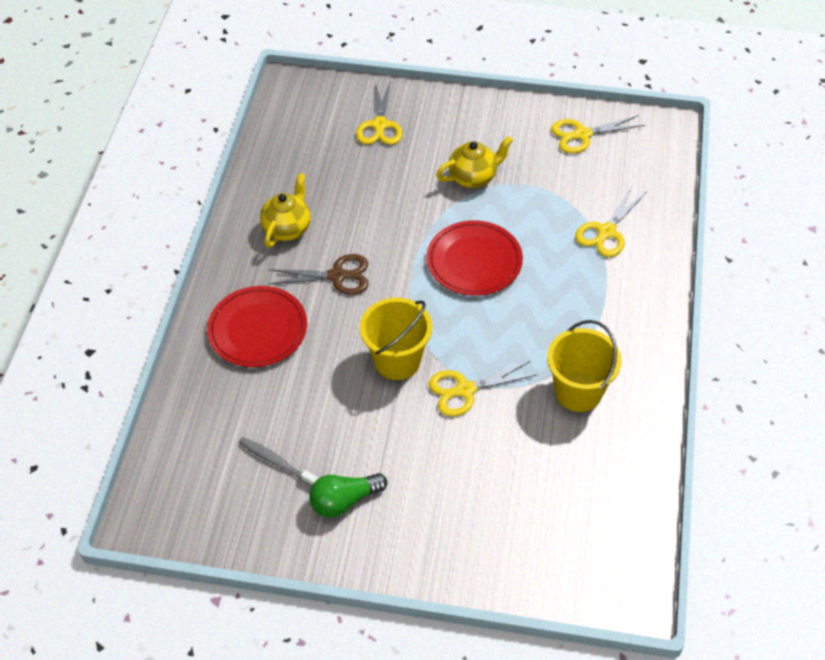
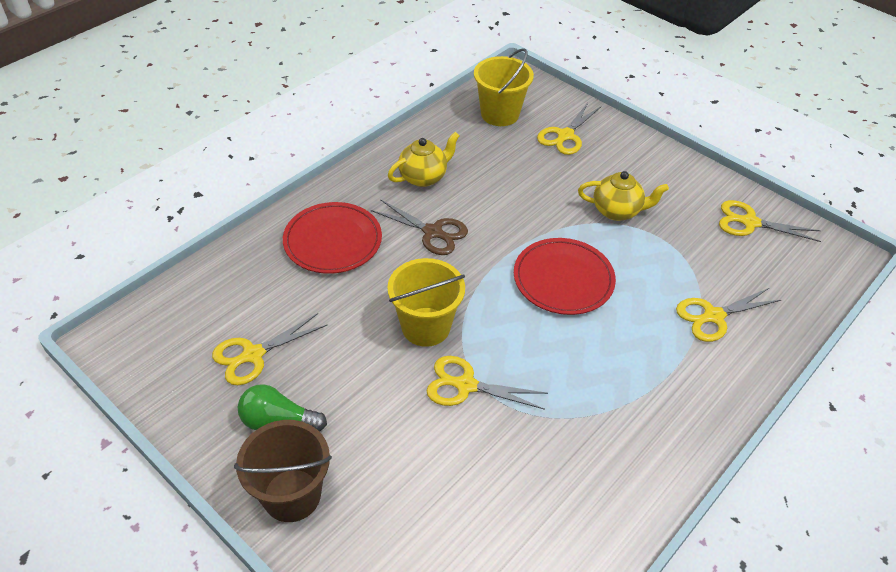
camera: 30 degrees right, 5 degrees down
(276, 462) = (253, 355): grey toothbrush -> yellow scissors
(402, 546) = (292, 495): none -> brown bucket
(578, 392) = (574, 448): yellow bucket -> yellow bucket (500, 114)

